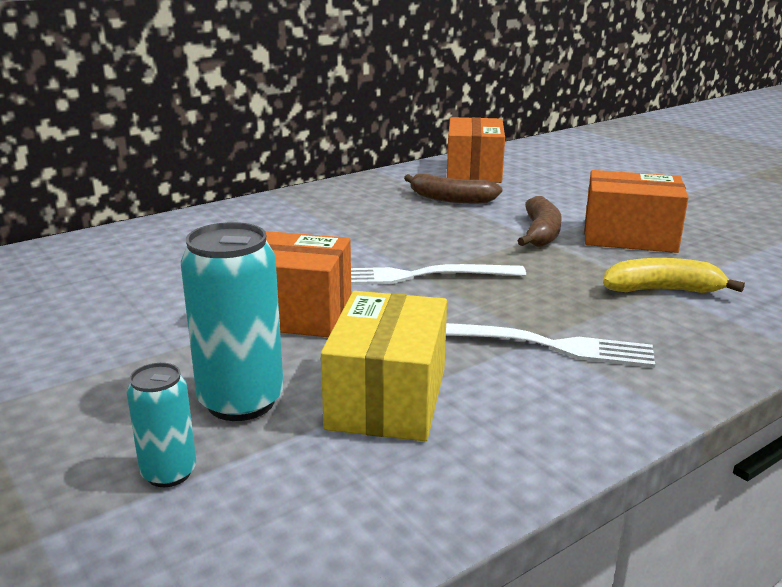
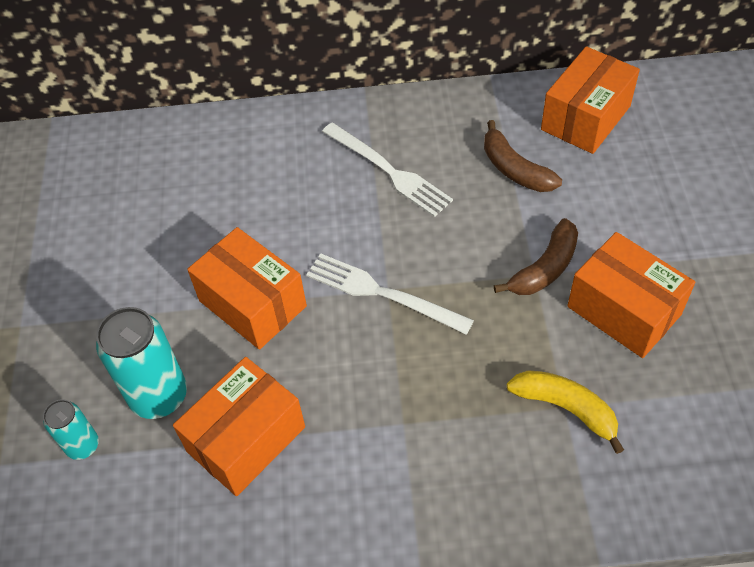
camera: 35 degrees right, 30 degrees up
(387, 398) = (246, 439): yellow box -> orange box
(543, 345) = (398, 434): white fork -> white fork (388, 171)

